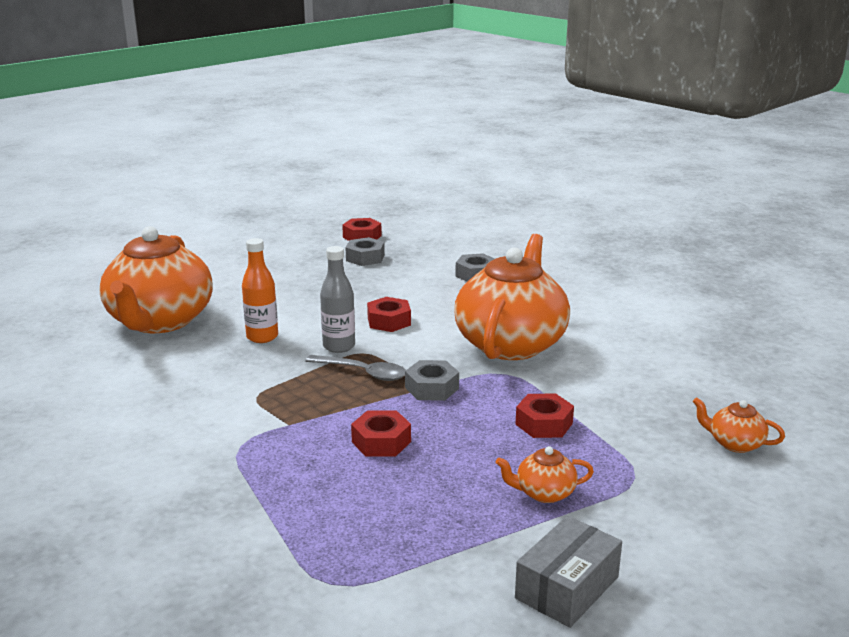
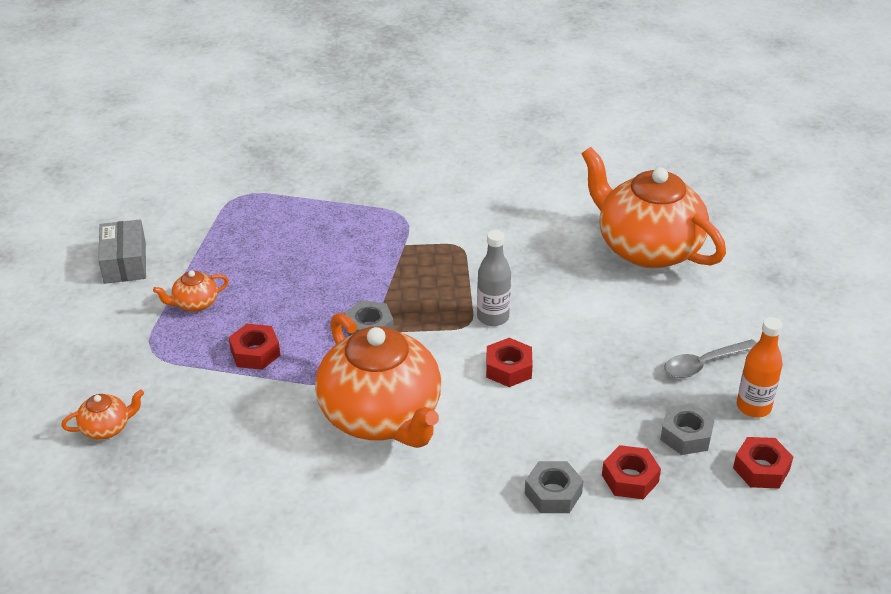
camera: 130 degrees right, 15 degrees up
(262, 337) = (557, 286): orange bottle -> orange bottle (753, 407)
(363, 373) = (434, 308): grey spoon -> grey spoon (704, 364)
(381, 442) = (334, 270): red nut -> red nut (630, 478)
(544, 493) = (195, 303): orange teapot -> orange teapot turned 150 degrees counterclockwise

